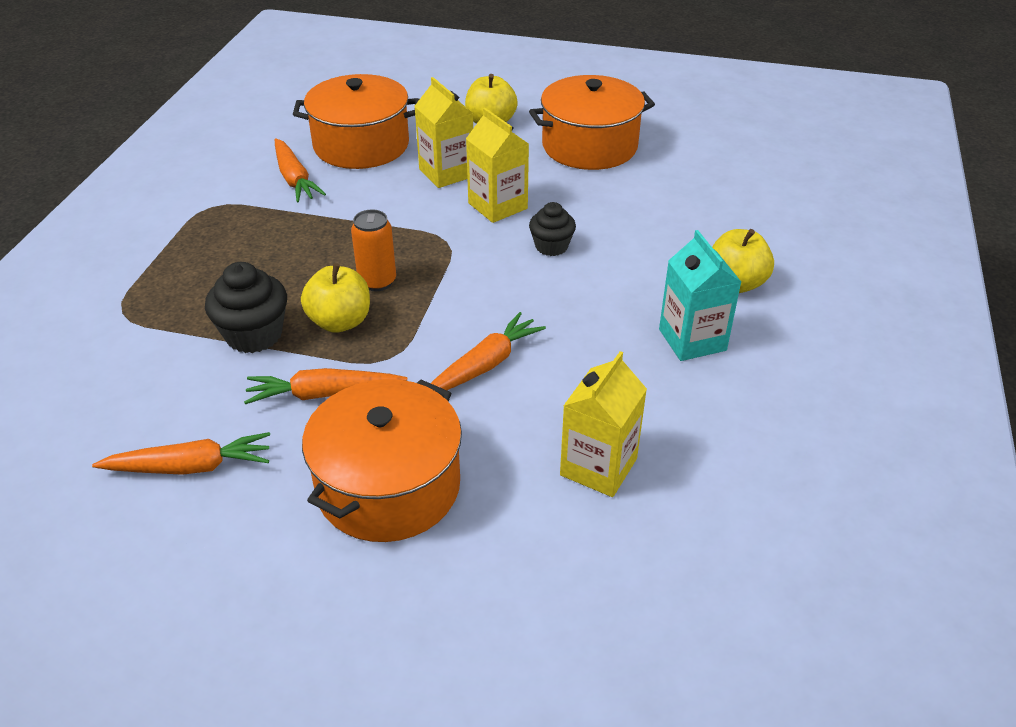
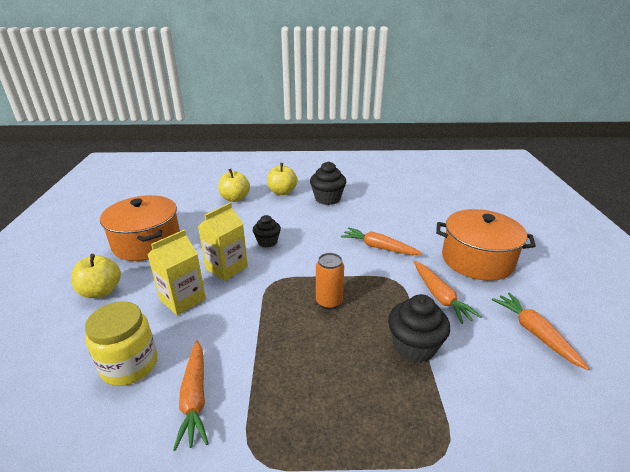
camera: 105 degrees left, 10 degrees down
(295, 179) = (195, 398): orange carrot -> orange carrot turned 120 degrees clockwise
(340, 322) = (377, 308): yellow apple -> yellow apple (235, 198)
(361, 145) = (130, 365): orange pot -> yellow jar
(598, 467) = (418, 212): yellow carton -> none
(692, 340) = (327, 199): turquoise carton -> black cupcake

